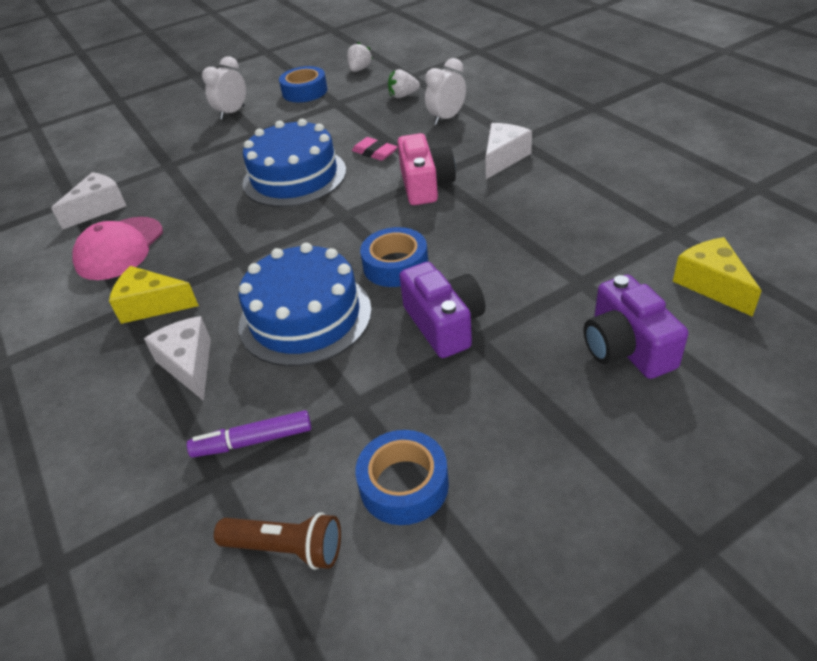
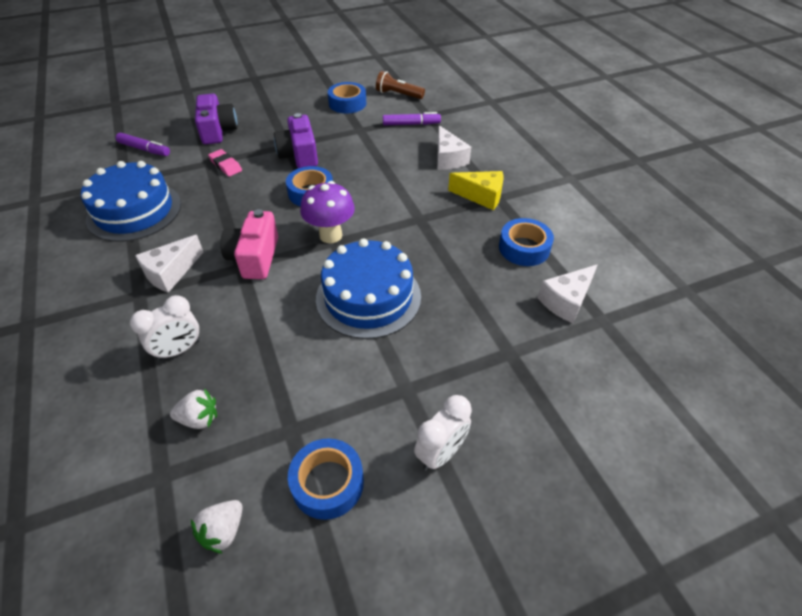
camera: 175 degrees left, 5 degrees up
(119, 248) = (524, 248): pink cap -> blue tape
(305, 317) = (378, 172): blue cake -> blue cake (134, 211)
(349, 220) = (331, 235): none -> purple mushroom
(375, 152) = (280, 312): pink eraser -> pink eraser (226, 165)
(711, 285) = (144, 149): yellow cheese -> purple marker

